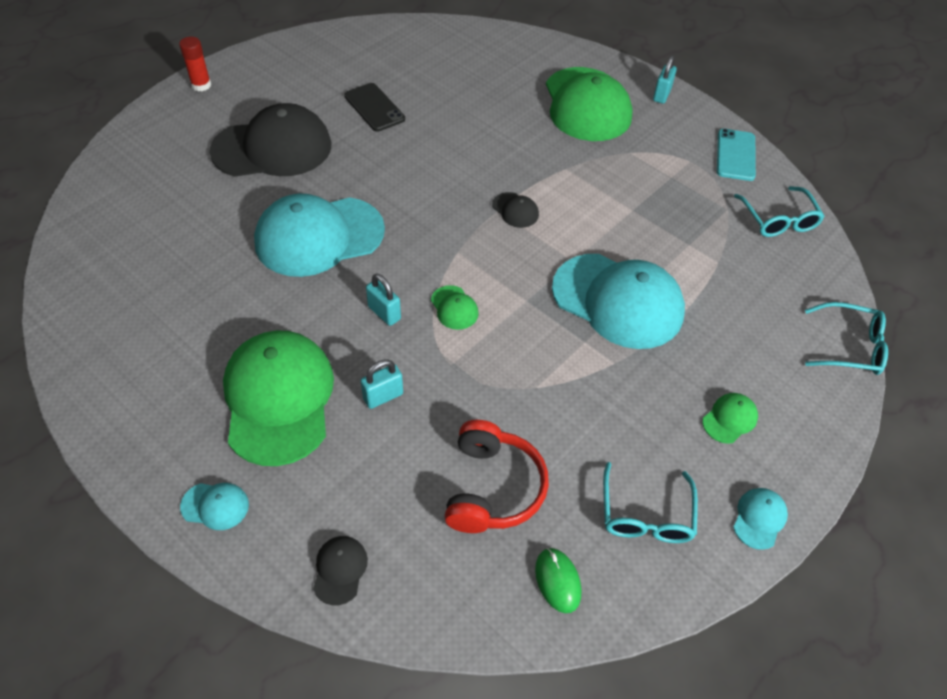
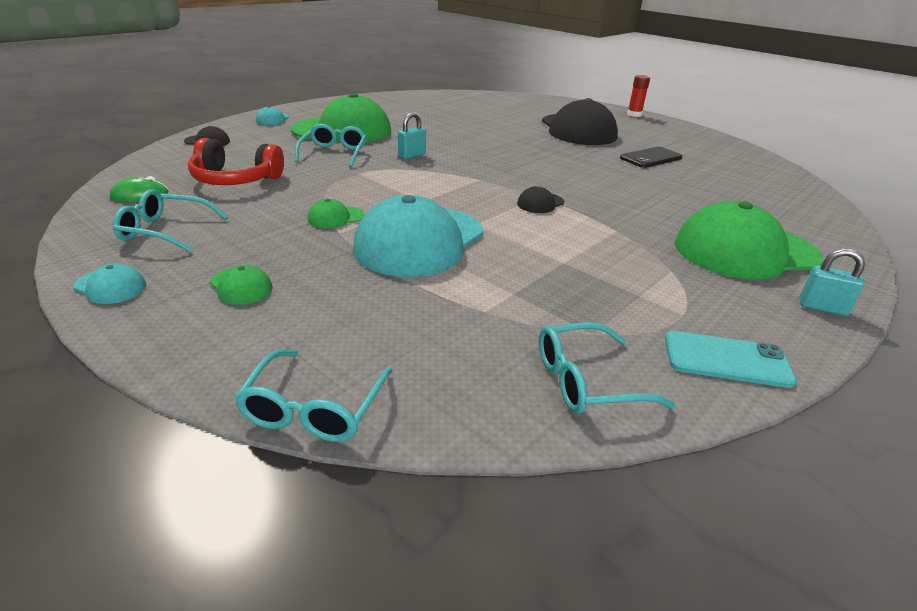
camera: 90 degrees right, 20 degrees down
(319, 236) = (488, 140): turquoise cap -> none
(383, 396) = (334, 153): turquoise padlock -> turquoise glasses
(454, 308) = (415, 176): green cap -> green cap (336, 217)

